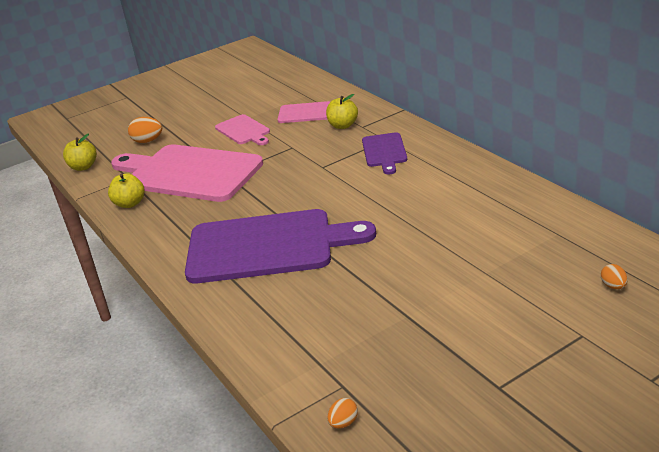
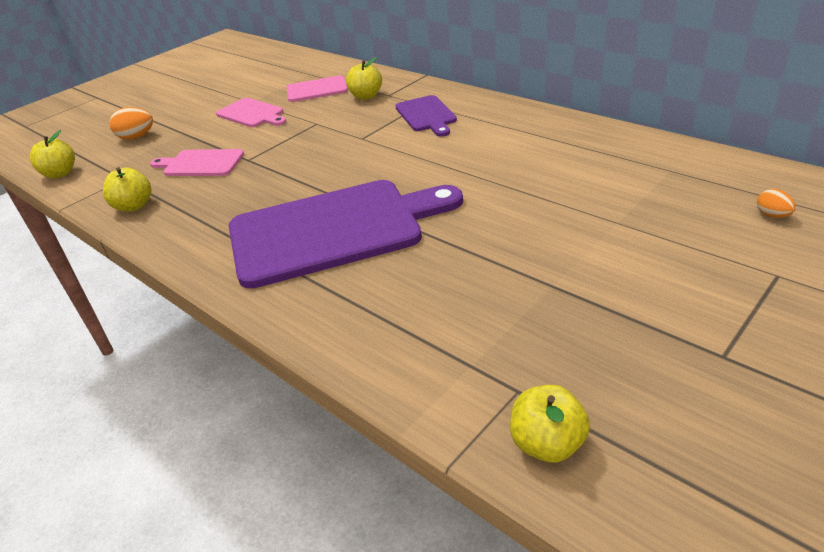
camera: 15 degrees left, 5 degrees up
(189, 173) = (201, 163): pink cutting board -> pink cutting board, size x0.48
(343, 423) = (547, 444): orange egg -> yellow apple

